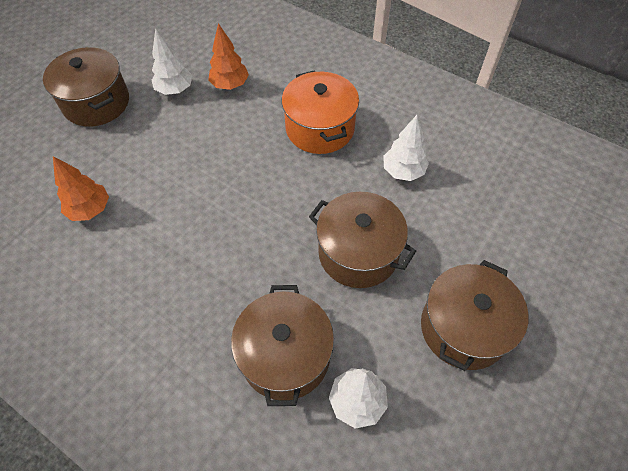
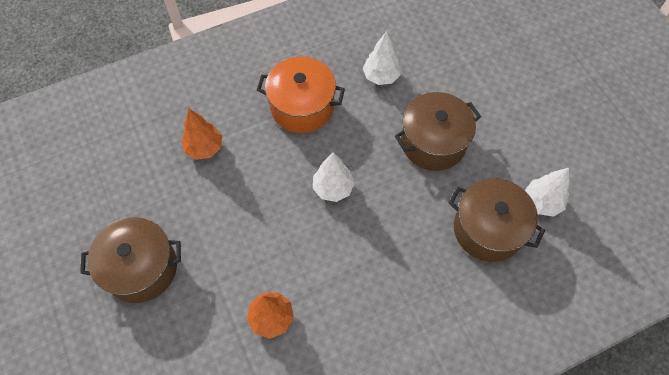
camera: 60 degrees left, 5 degrees up
(175, 90) = (176, 194): white tree -> white tree (333, 188)
(463, 328) = (523, 114): brown pot -> none

